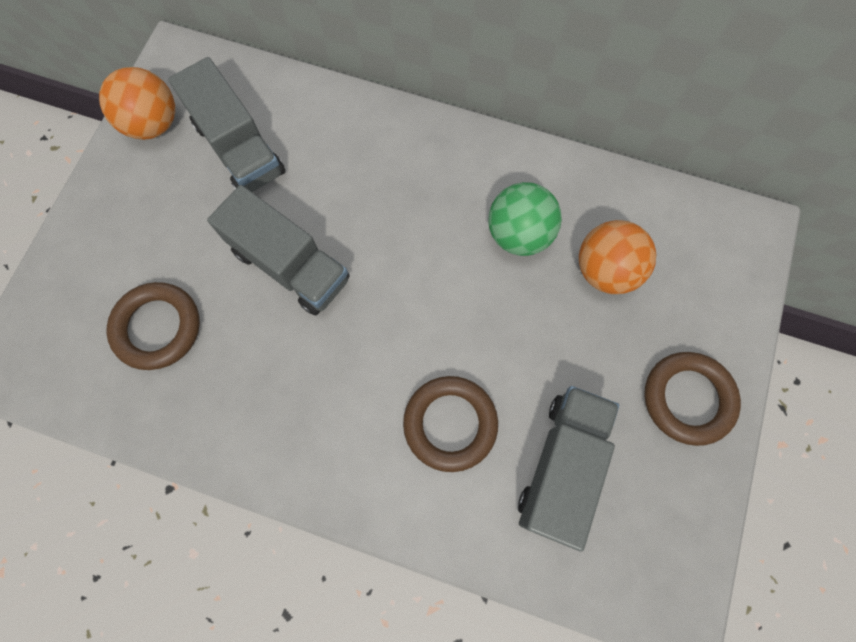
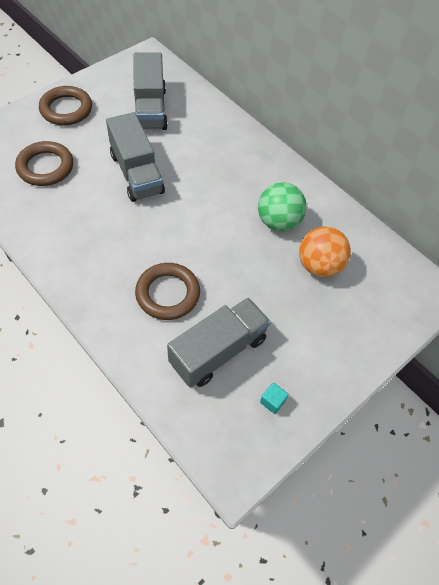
camera: 25 degrees right, 15 degrees down
(153, 124) = (114, 78): orange ball -> none
(664, 493) = (272, 401): none -> turquoise cube
(687, 399) = (324, 359): brown ring -> brown ring (66, 109)

